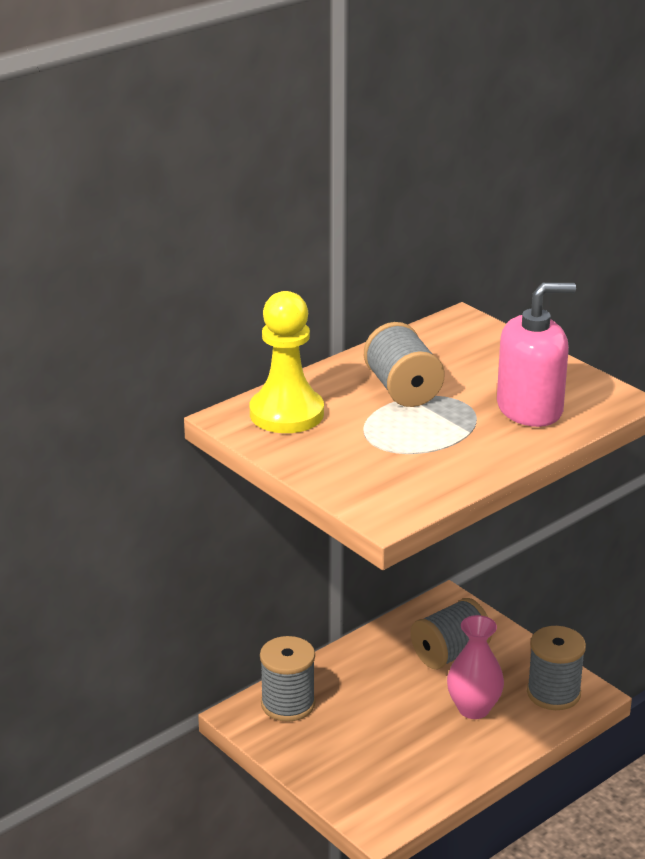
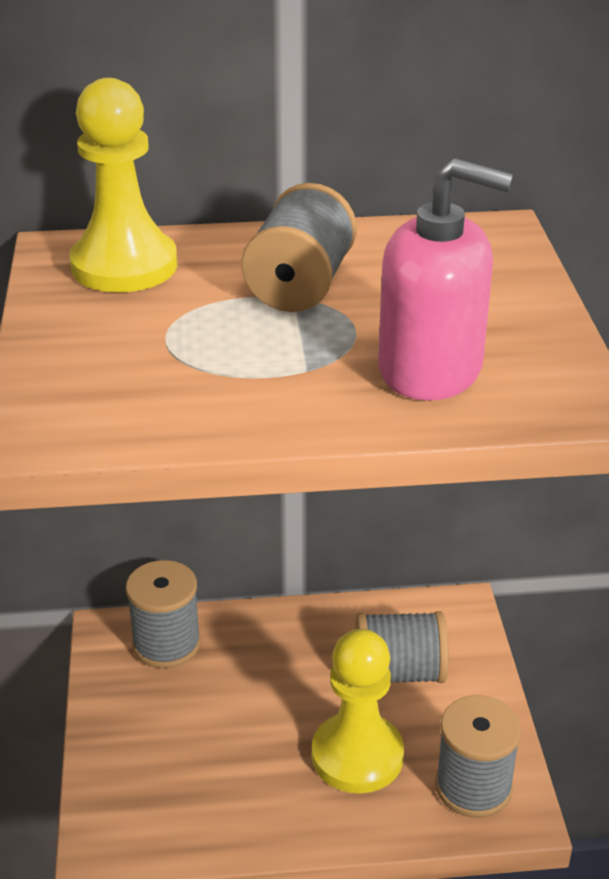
camera: 35 degrees right, 5 degrees up
(473, 708) = (357, 755): pink vase -> yellow pawn

